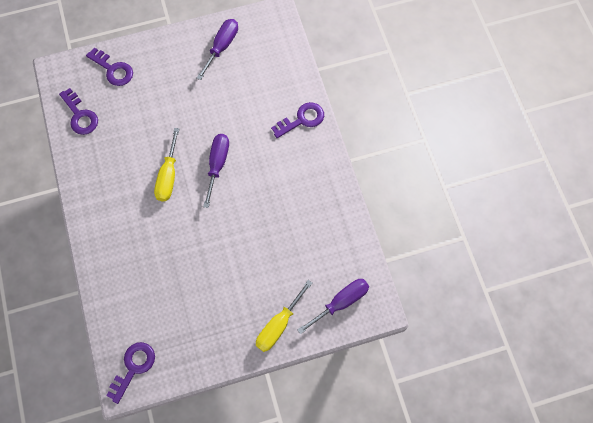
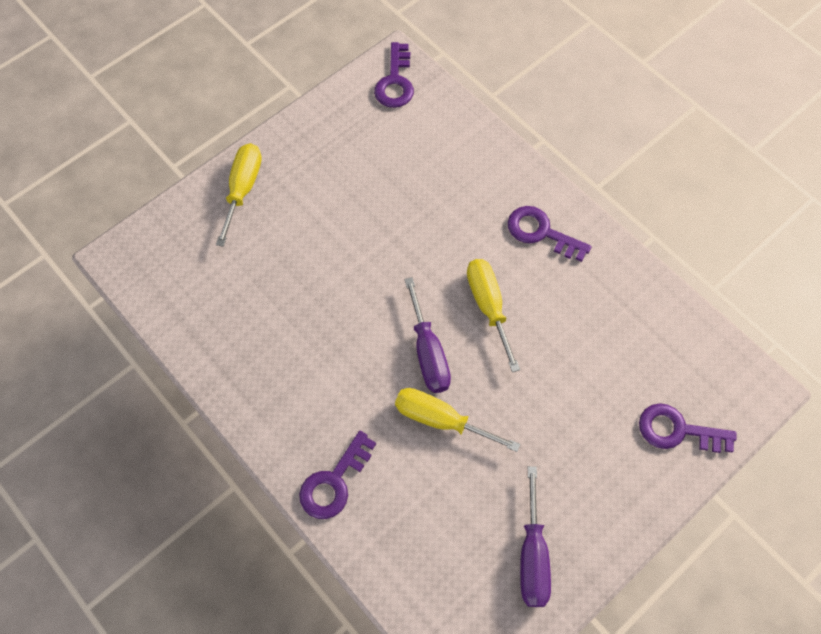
camera: 155 degrees right, 5 degrees down
(80, 115) = (671, 336): purple key -> purple key (541, 232)
(230, 126) = (441, 420): none -> yellow screwdriver
(341, 302) = (171, 246): purple screwdriver -> none

